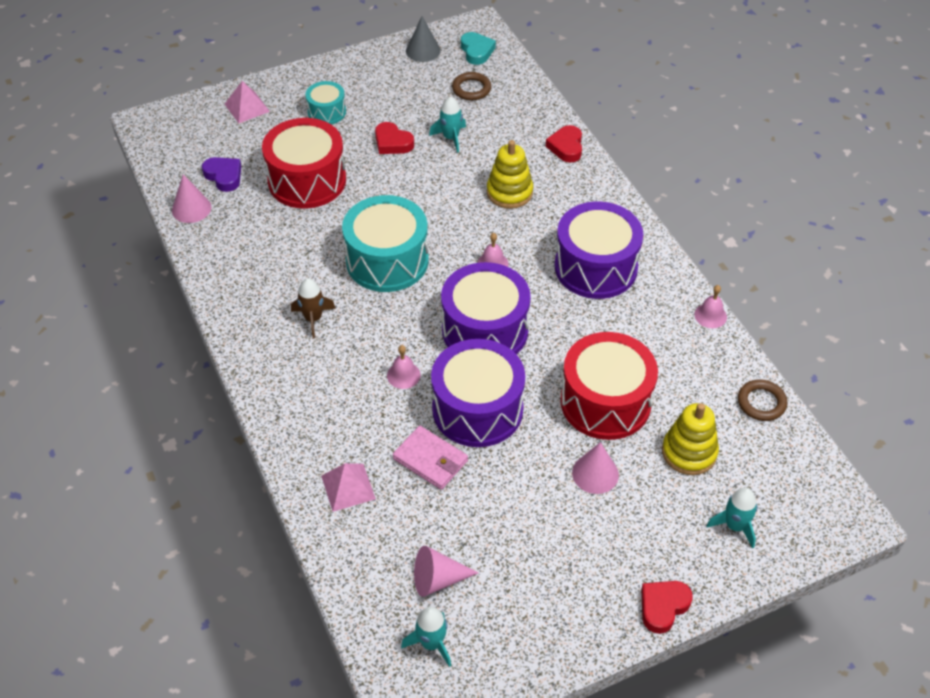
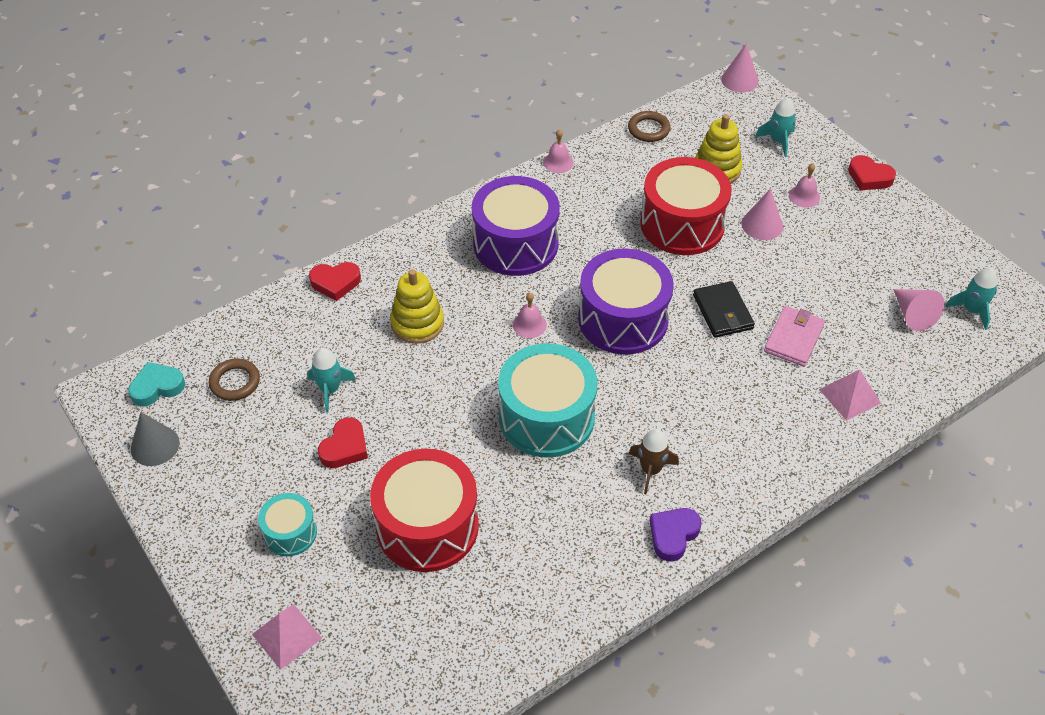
camera: 100 degrees left, 0 degrees up
(191, 208) = (502, 650): pink cone -> pink cone (739, 80)
(224, 176) = (433, 627): purple heart -> purple heart (673, 535)
(403, 375) = (701, 375): pink bell -> pink bell (804, 196)
(477, 409) = (722, 312): purple drum -> black wallet

